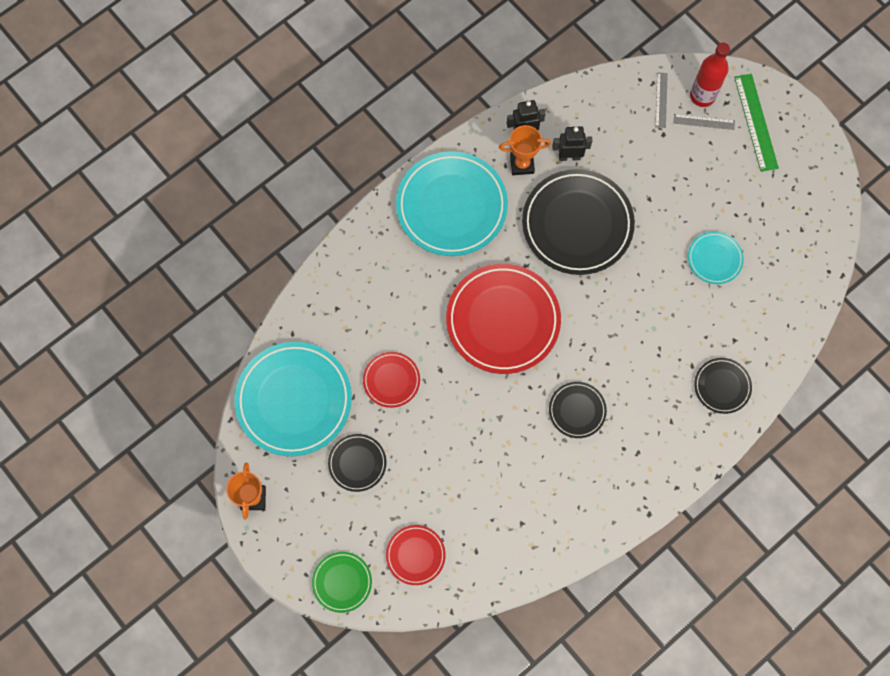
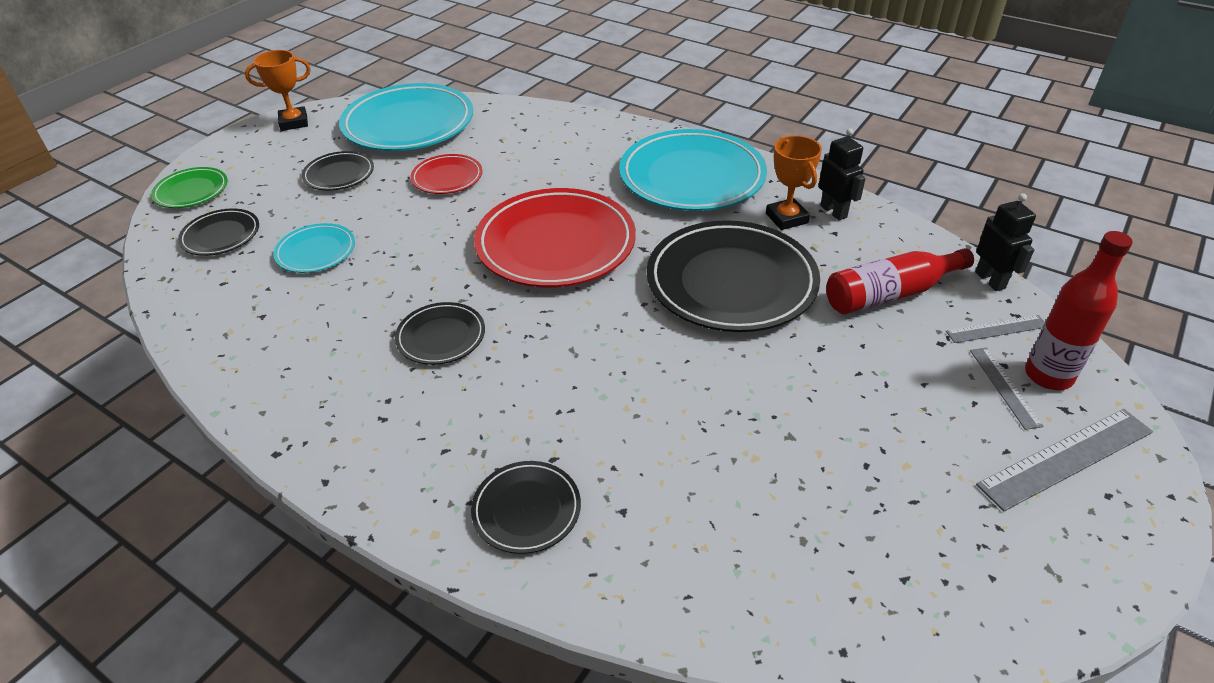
camera: 75 degrees right, 30 degrees down
(415, 555) = (221, 236): red plate -> black plate
(569, 157) = (828, 256): black robot -> black robot (990, 280)
(615, 139) = (890, 294): none -> red bottle
(714, 259) = (764, 451): turquoise plate -> turquoise plate (316, 252)
(756, 122) = (1066, 458): green ruler -> grey ruler

